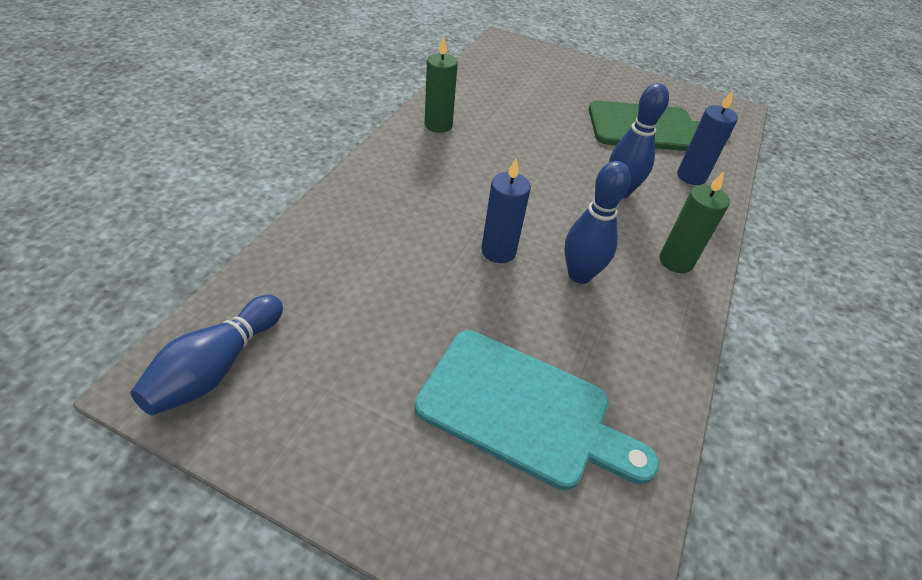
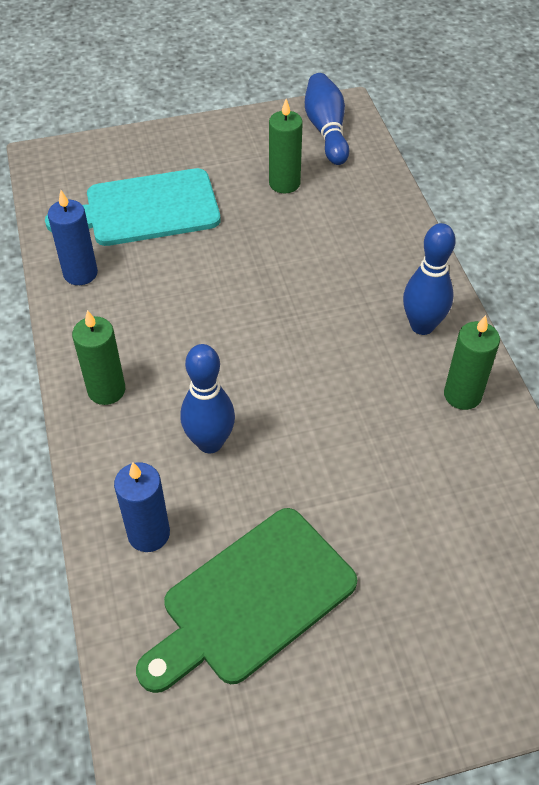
camera: 145 degrees right, 5 degrees up
(349, 333) = (284, 183): none -> green candle
(498, 251) = (256, 296): blue candle -> blue candle (80, 273)
(579, 275) = (178, 319): blue bowling pin -> blue bowling pin (422, 326)

